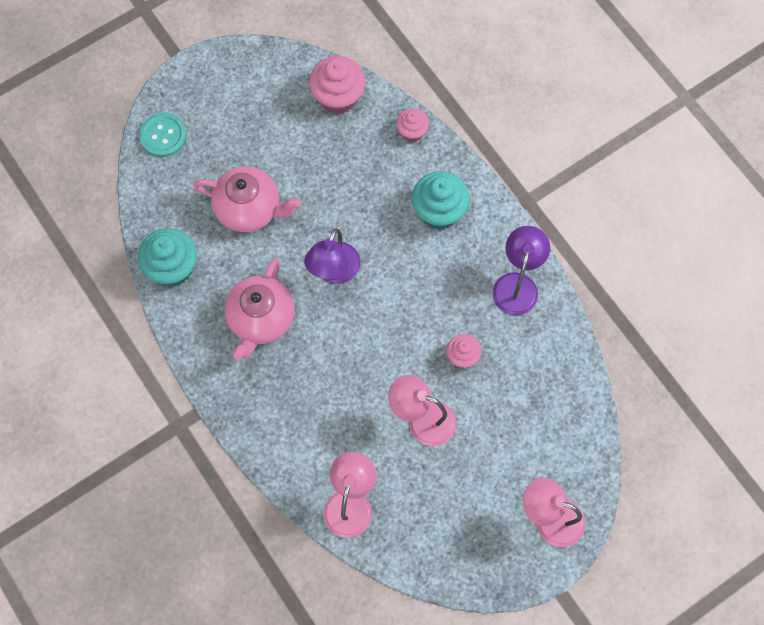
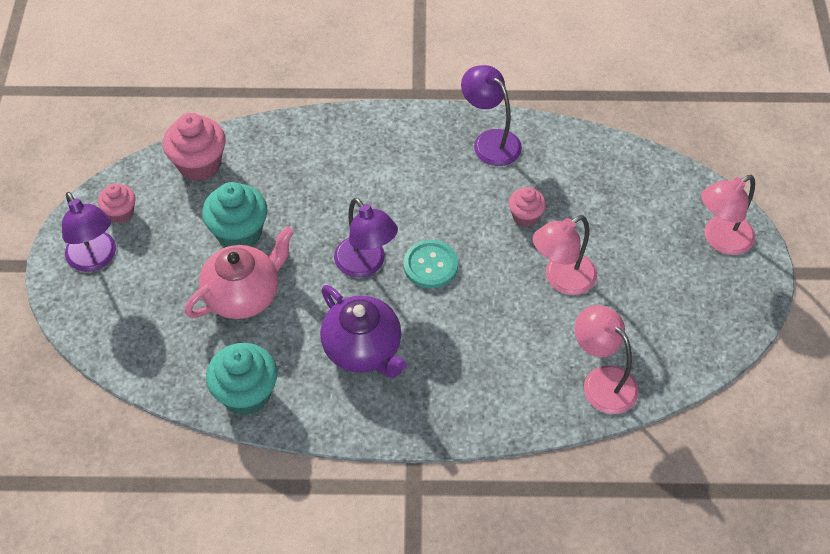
camera: 55 degrees left, 15 degrees down
(163, 136) = (101, 323): turquoise button -> turquoise button (430, 265)
(209, 93) = (95, 259): none -> purple lamp
(261, 319) = (363, 349): pink teapot -> purple teapot
(412, 132) = (284, 132): pink cupcake -> pink cupcake (121, 213)
(439, 211) = (376, 156): turquoise cupcake -> turquoise cupcake (239, 233)

